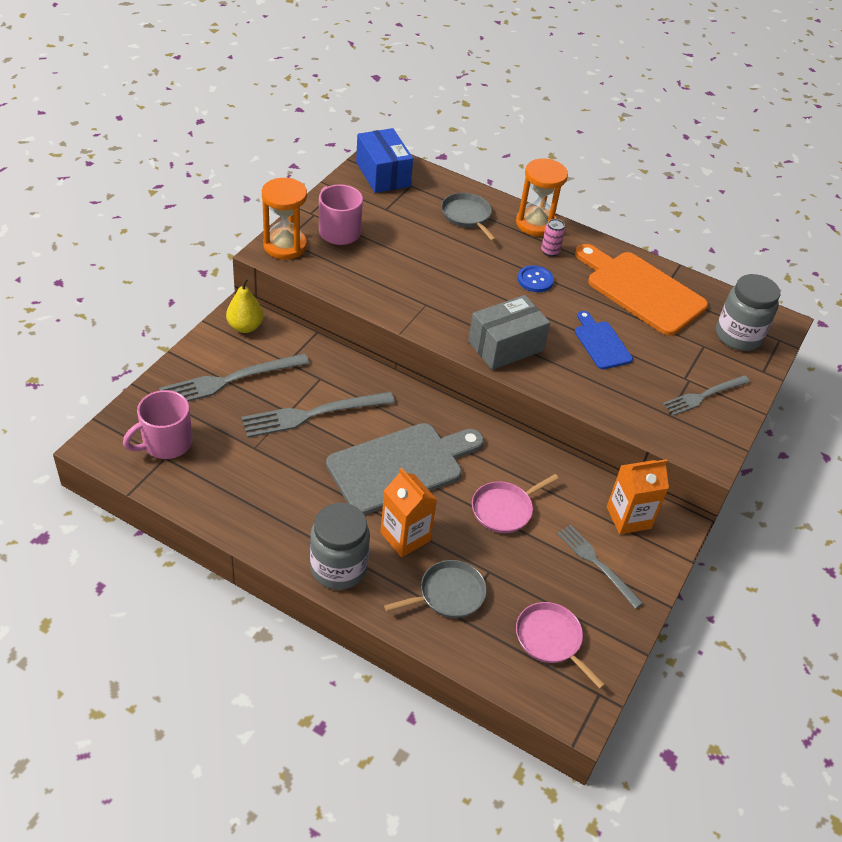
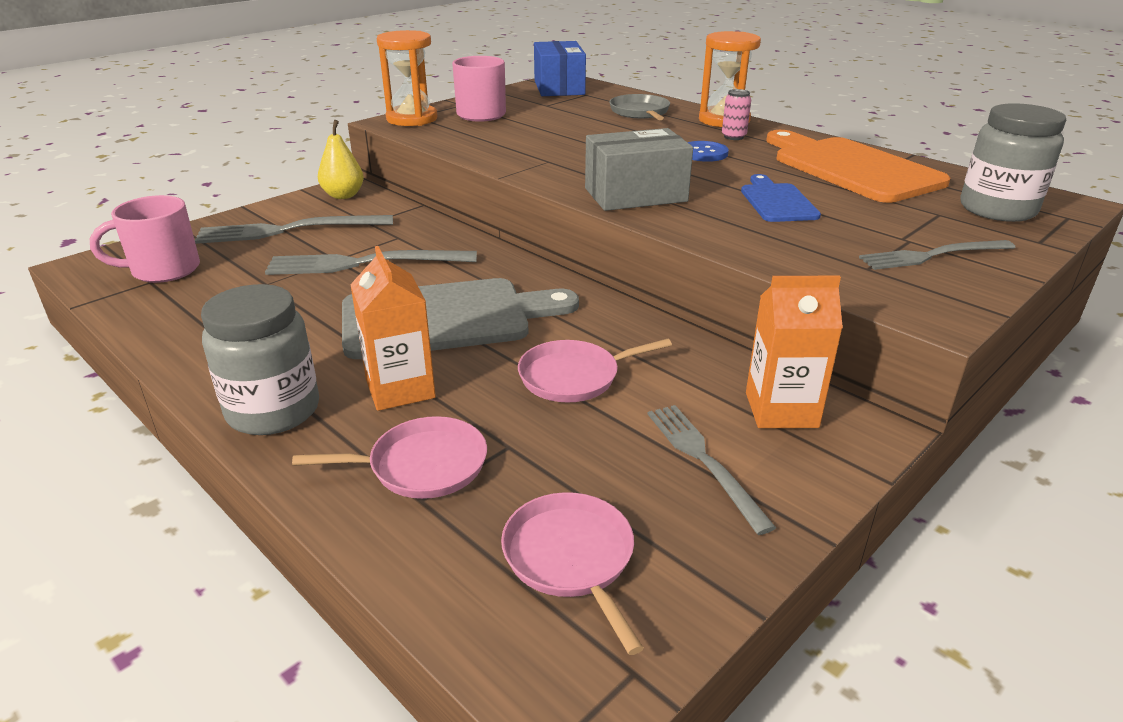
camera: 20 degrees right, 15 degrees down
(448, 594) = (422, 465): grey pan -> pink pan

